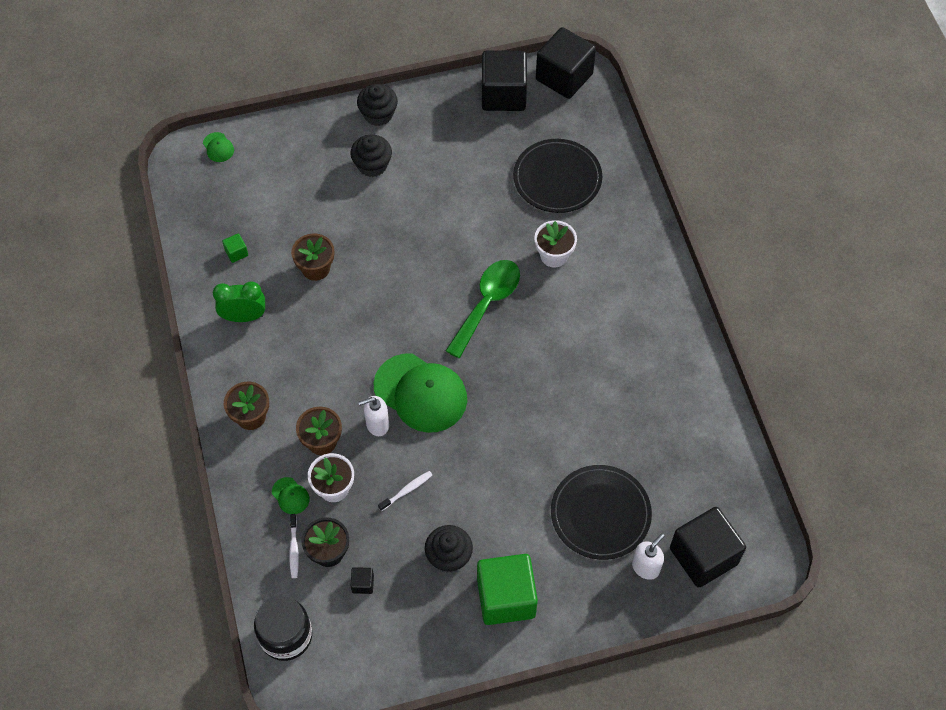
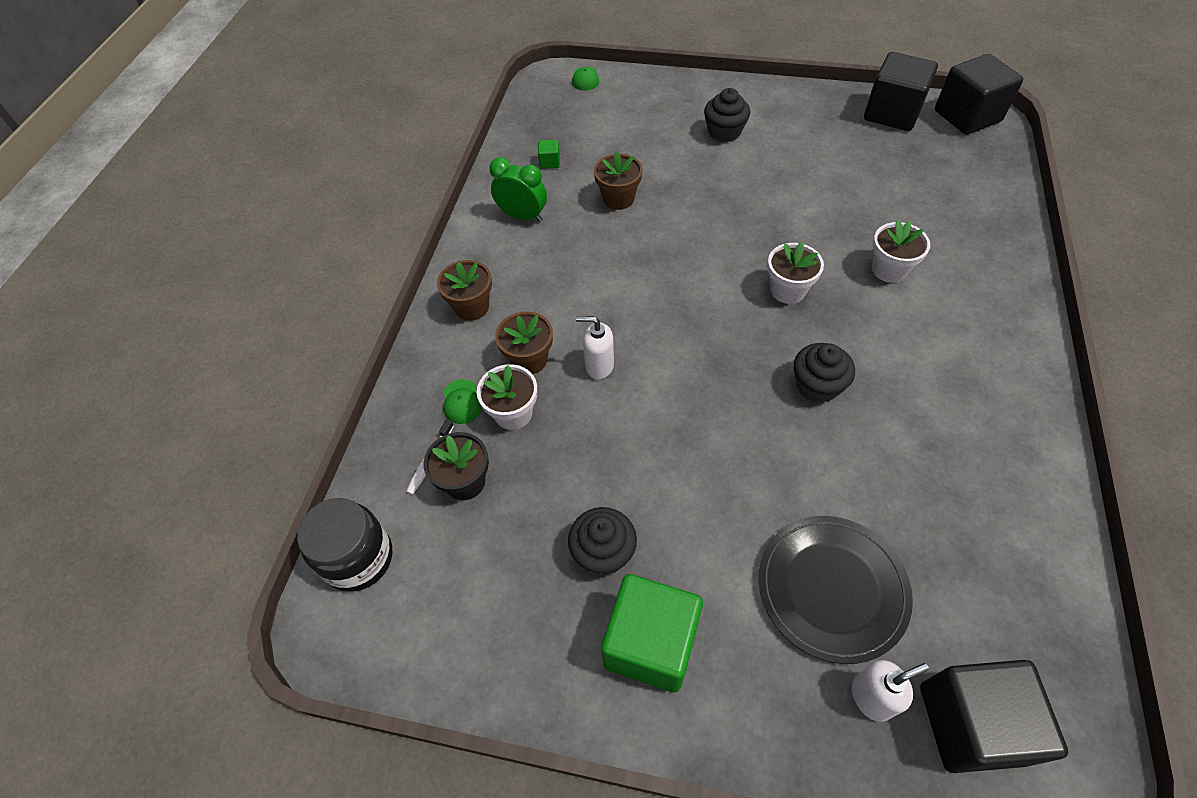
camera: 30 degrees right, 5 degrees down
(363, 584) = (482, 537): black cube -> none
(378, 114) = (752, 95): black cupcake -> black cupcake (817, 386)
(407, 490) = (594, 451): white toothbrush -> none
(420, 393) = (665, 352): green cap -> none
(487, 303) = (788, 290): green spoon -> white flower pot
(557, 178) = (923, 199): black plate -> none

